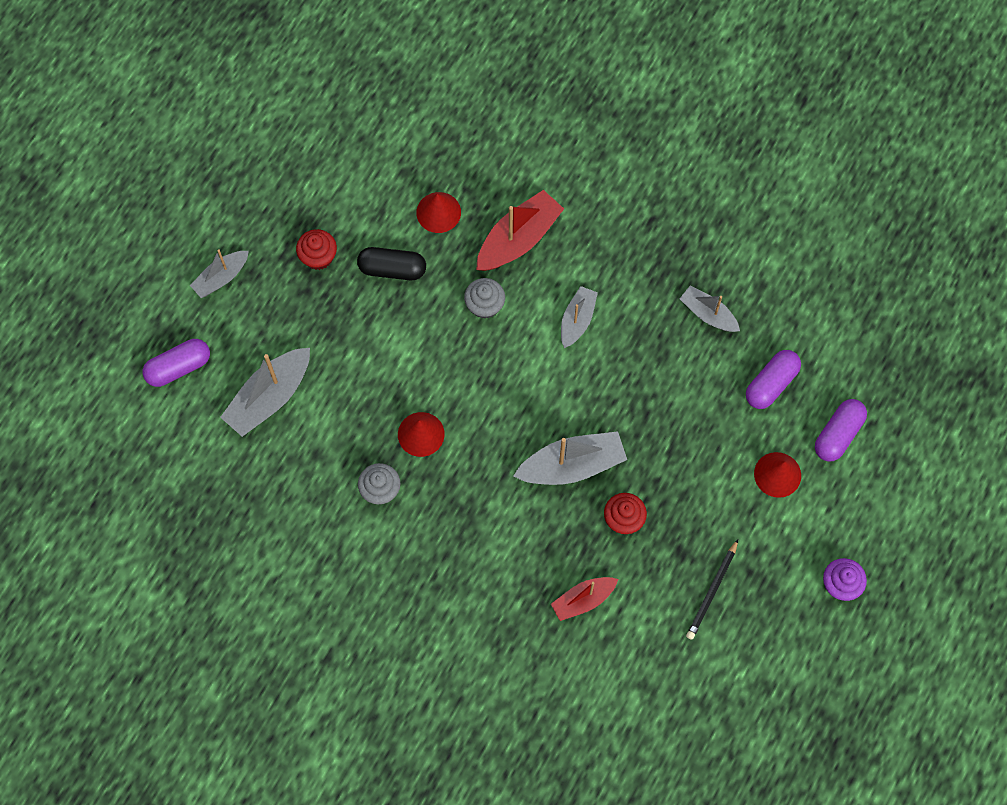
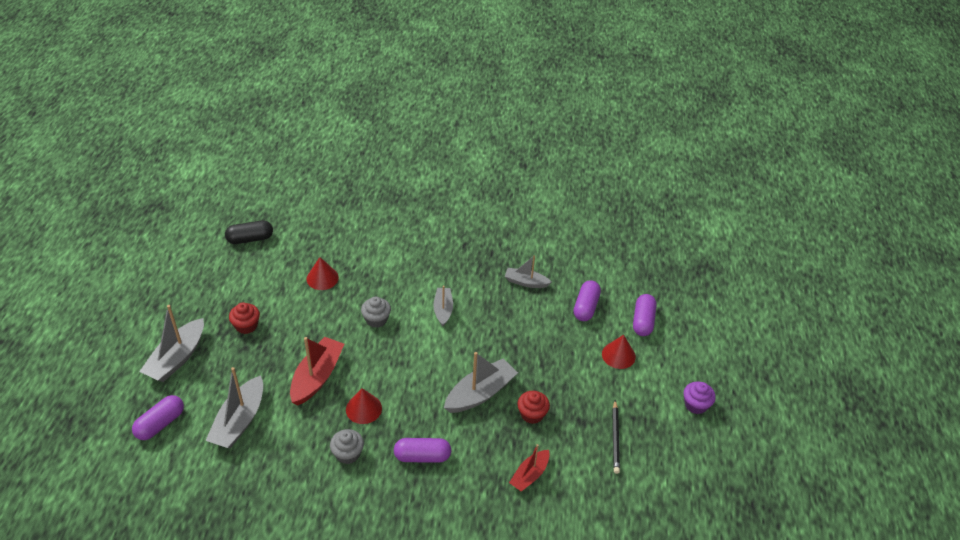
camera: 25 degrees left, 25 degrees down
(221, 278) = (177, 358): grey boat -> grey boat, size x1.62
(392, 269) = (303, 318): black capsule -> black capsule (250, 239)
(466, 526) = (422, 456): none -> purple capsule
(518, 239) = (383, 277): red boat -> red boat (317, 377)

